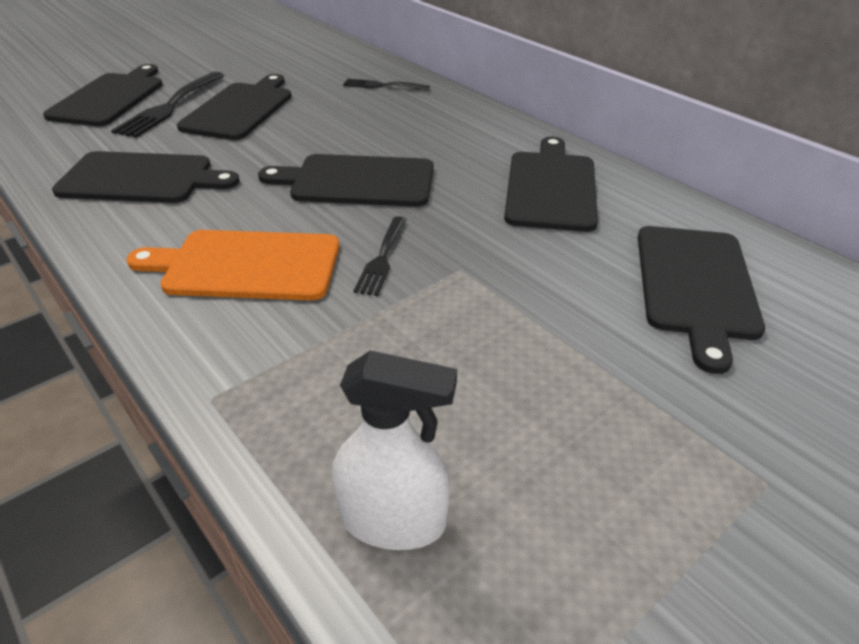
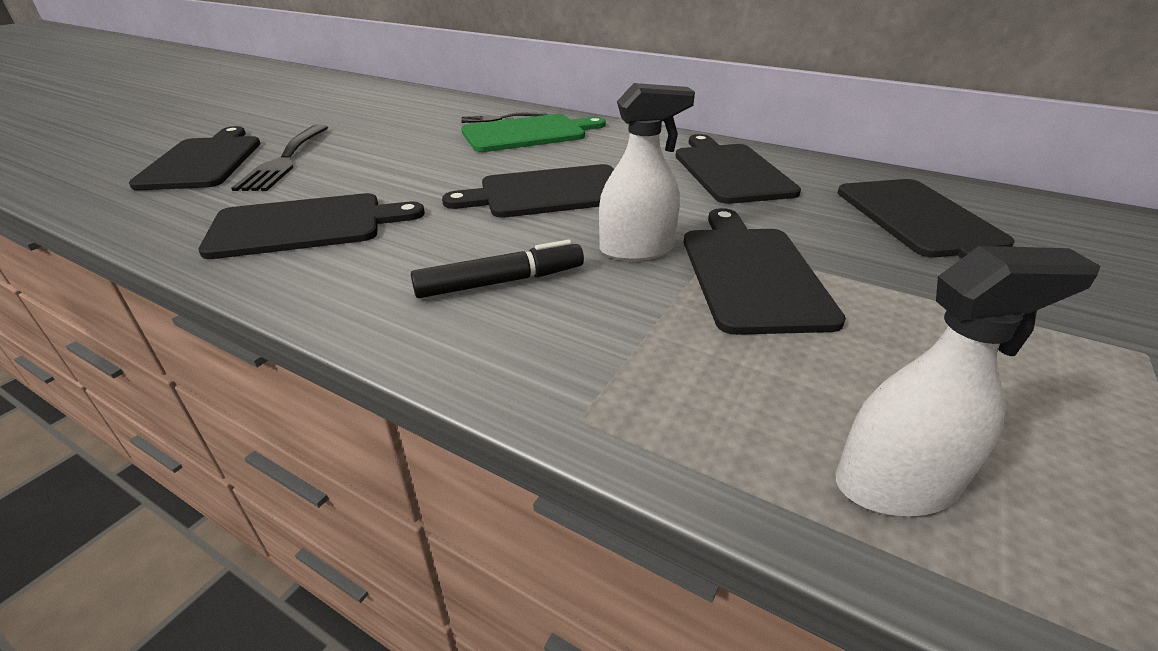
camera: 20 degrees left, 5 degrees down
(240, 109) = (369, 153): black cutting board -> black cutting board (751, 273)
(246, 265) = (500, 282): orange cutting board -> black marker
(382, 258) = (637, 249): black fork -> white spray bottle
(393, 108) = (528, 133): none -> green cutting board

